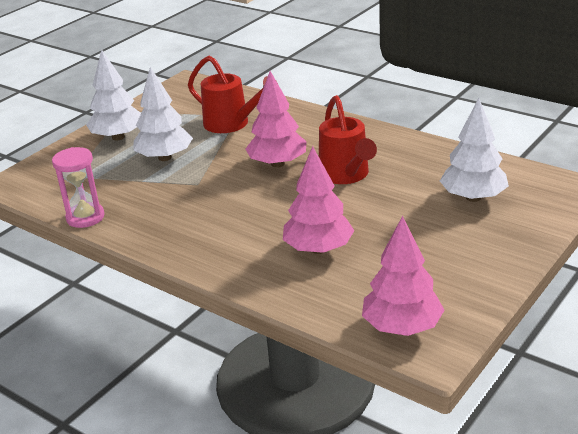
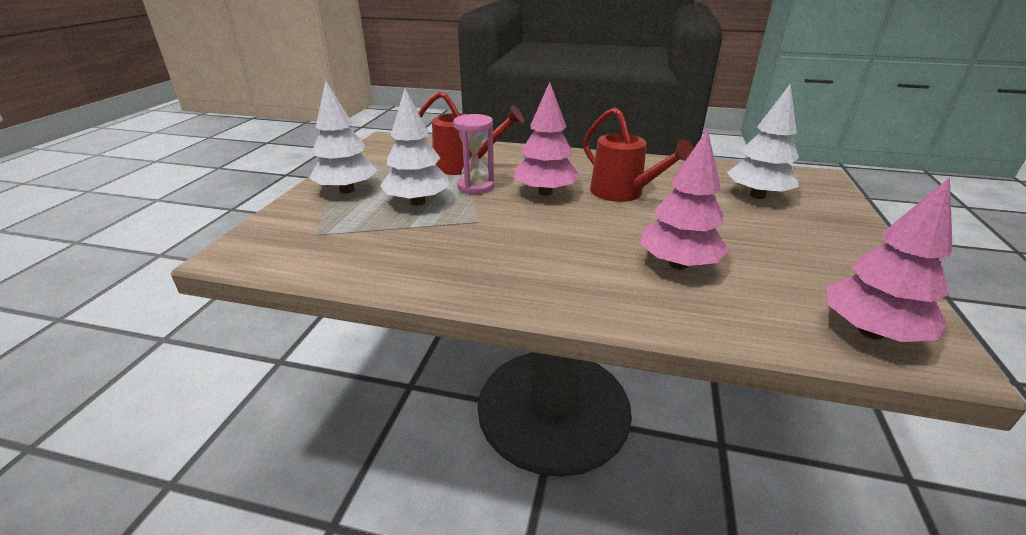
camera: 25 degrees left, 0 degrees up
(85, 217) = (366, 277): pink hourglass -> pink hourglass (476, 186)

